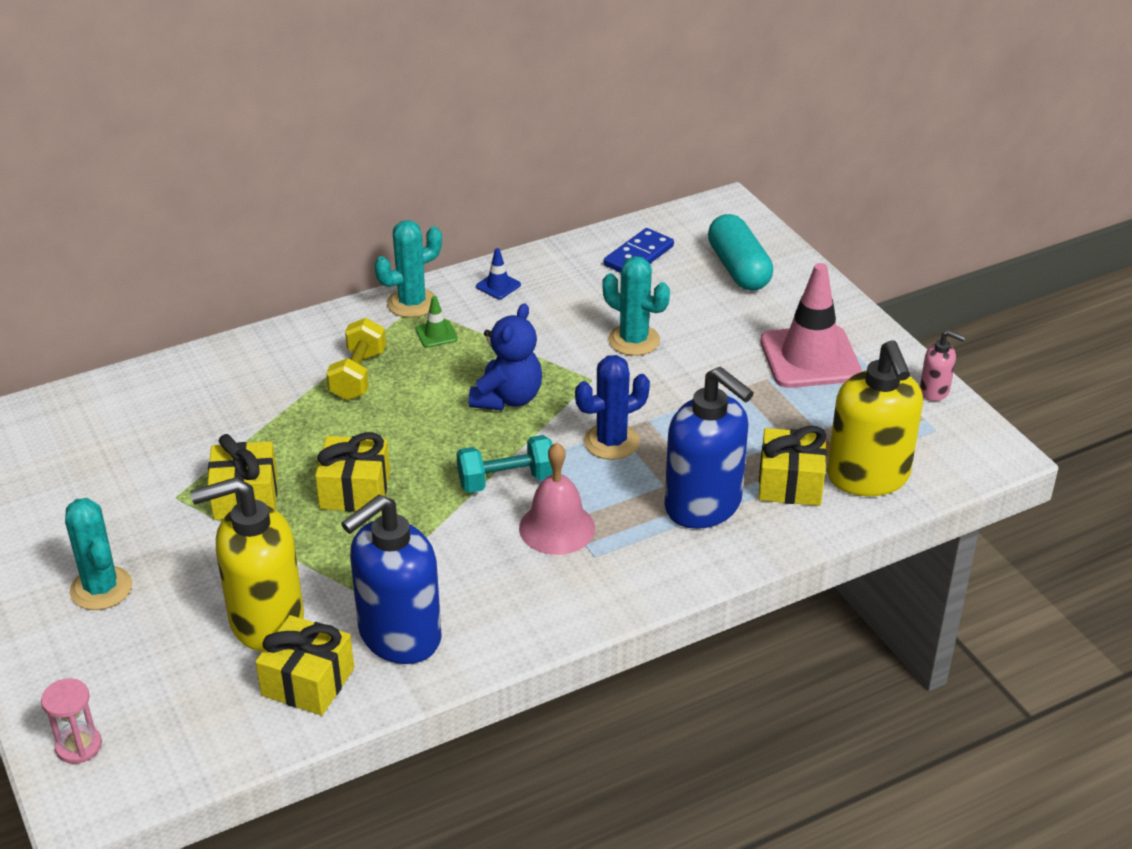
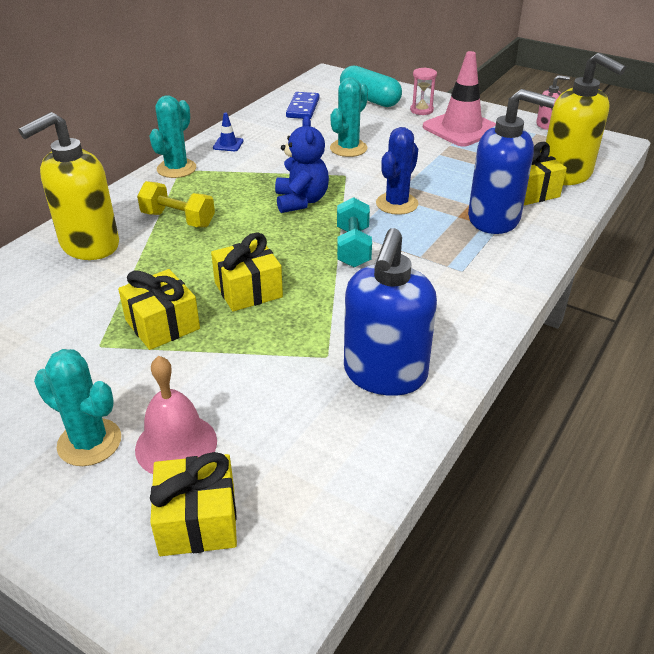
camera: 30 degrees left, 0 degrees up
(79, 746) = (186, 596): pink hourglass -> pink hourglass (421, 110)
(265, 621) = (266, 408): yellow soap dispenser -> yellow soap dispenser (89, 245)
(308, 682) = (348, 439): yellow gift -> yellow gift (198, 520)
(358, 375) = (178, 219): yellow dumbbell -> yellow dumbbell turned 45 degrees counterclockwise
(436, 334) = (212, 180): green traffic cone -> none
(507, 481) = (353, 247): turquoise dumbbell -> turquoise dumbbell turned 45 degrees counterclockwise
(557, 528) = (418, 263): pink bell -> pink bell (176, 445)
(634, 340) = (348, 148): turquoise cactus -> turquoise cactus turned 60 degrees counterclockwise

